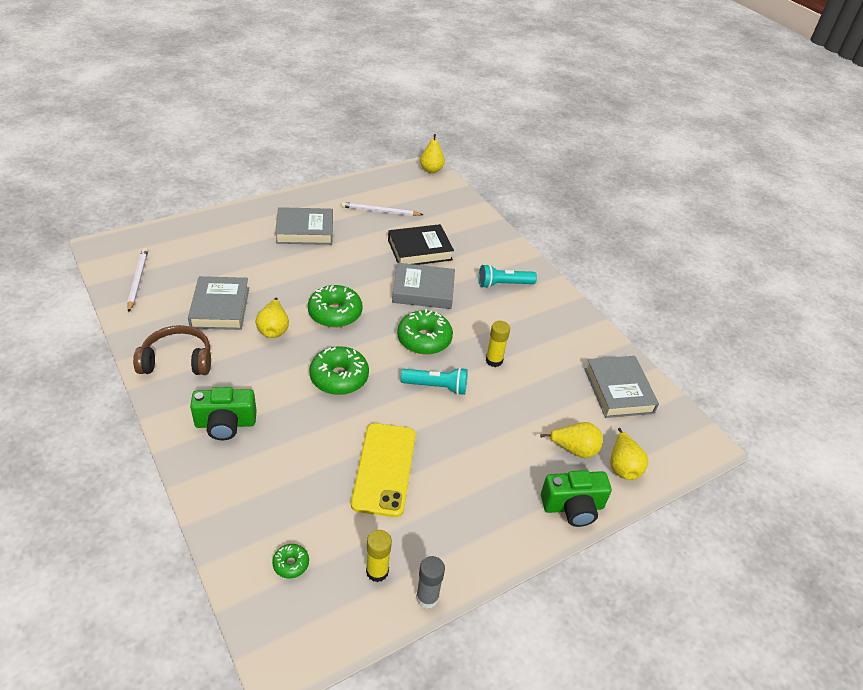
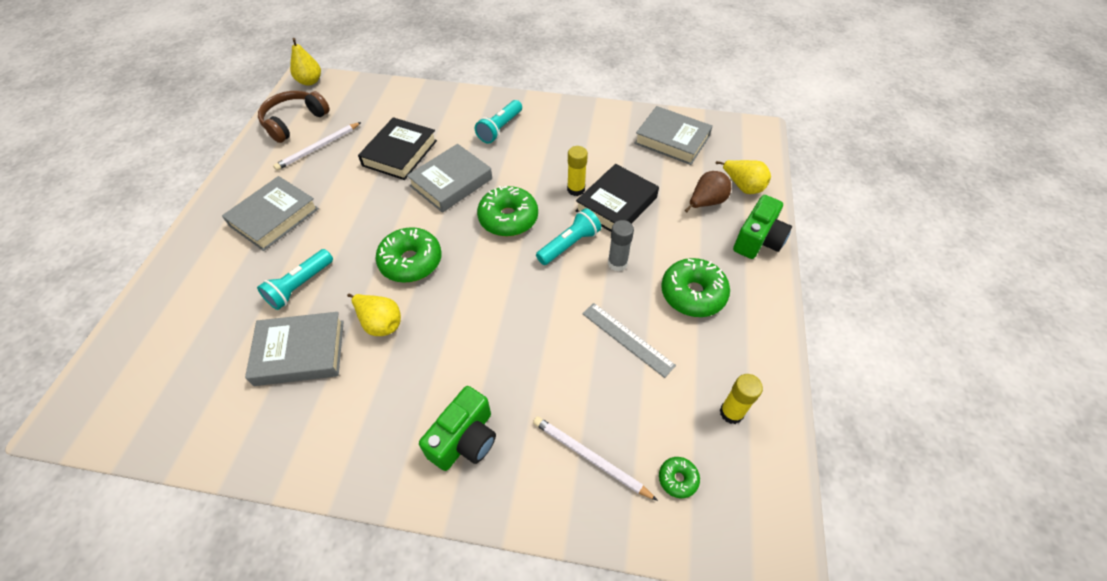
camera: 45 degrees left, 10 degrees up
(138, 280) = (167, 410): white pencil -> white pencil (590, 458)
(177, 360) = (334, 437): brown headphones -> brown headphones (294, 122)
(220, 307) = (300, 352): grey book -> grey book turned 45 degrees counterclockwise
(266, 276) = (300, 286): none -> turquoise flashlight
(339, 377) = (493, 307): green donut -> green donut (693, 294)
(384, 469) = (627, 339): yellow phone -> grey ruler
(427, 597) = (780, 391): grey glue stick -> grey glue stick (617, 263)
(506, 392) = (616, 204): none -> black book
(574, 449) = (706, 202): yellow pear -> brown pear

